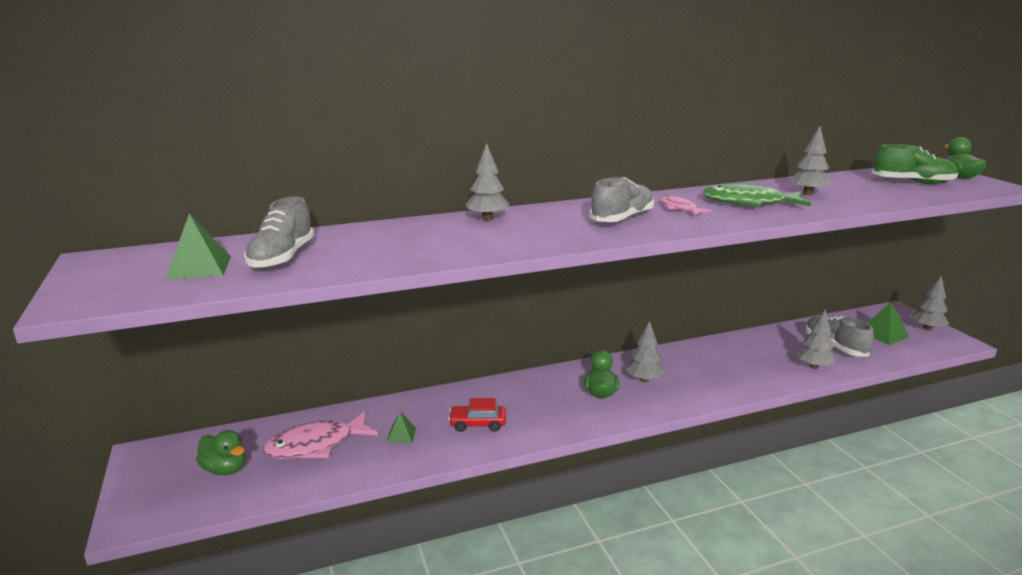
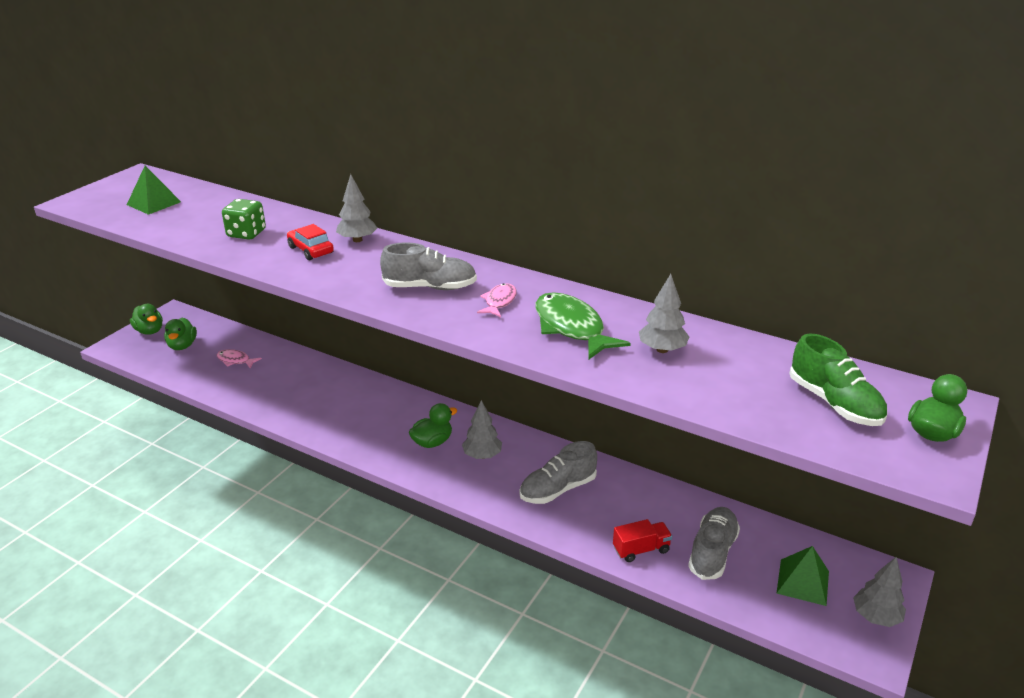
camera: 50 degrees right, 10 degrees up
(149, 482) = (150, 331): none -> green duck
(282, 258) = (194, 215): grey shoe -> grey shoe (557, 489)
(316, 445) = (235, 360): pink fish -> pink fish, size x0.54
(382, 248) = (246, 233): none -> green dice
(401, 434) = (279, 384): green pyramid -> none
(477, 424) = (324, 407): red car -> red car (311, 250)
(813, 366) = (641, 549): grey tree -> red truck

